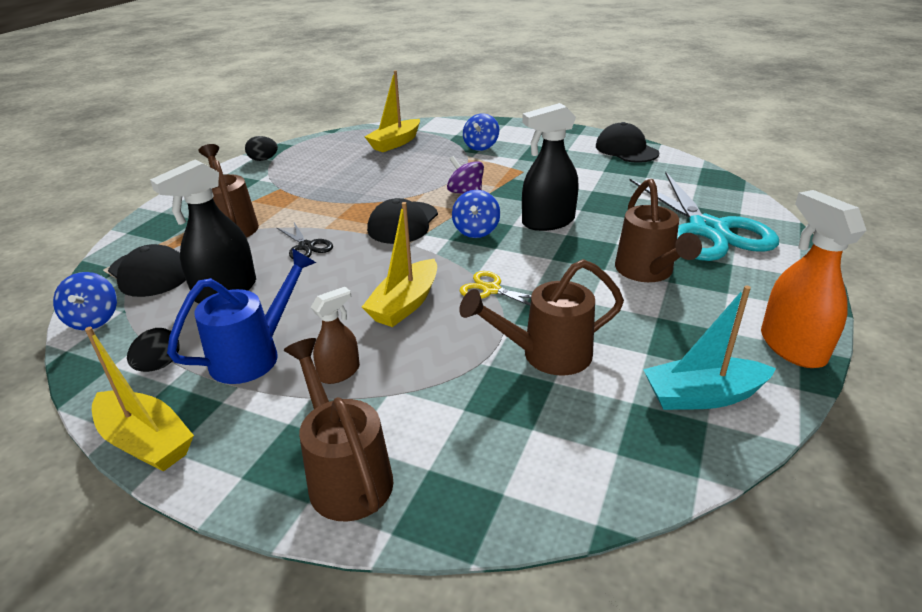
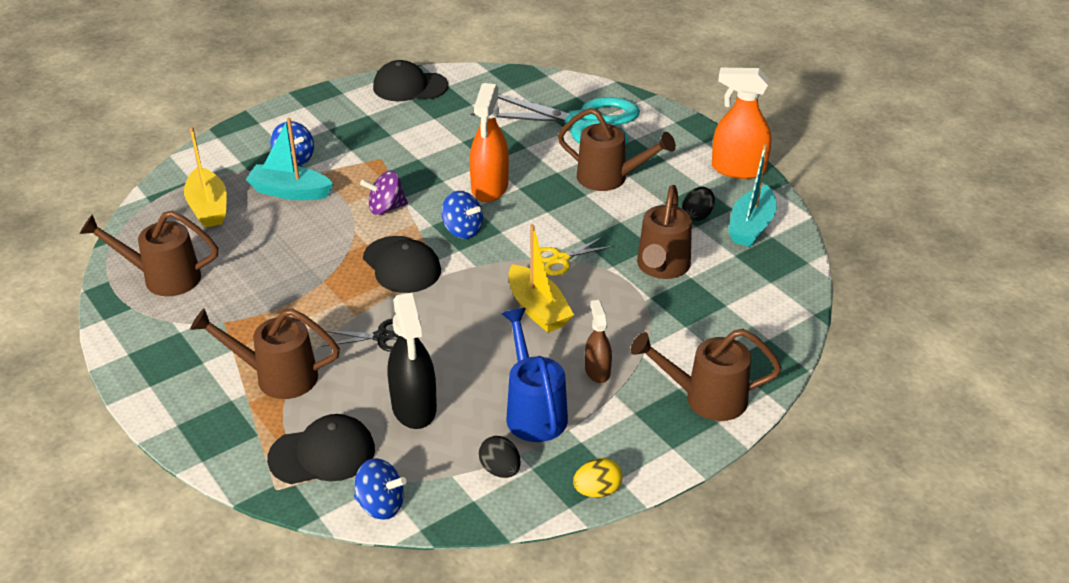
camera: 60 degrees left, 5 degrees up
(146, 441) = (597, 491): yellow boat -> yellow egg
(263, 159) = (124, 315): black egg -> black egg (697, 215)
(310, 156) = (163, 278): none -> brown watering can
(443, 158) = (290, 192): none -> turquoise boat
(548, 222) = (489, 188): black spray bottle -> orange spray bottle

